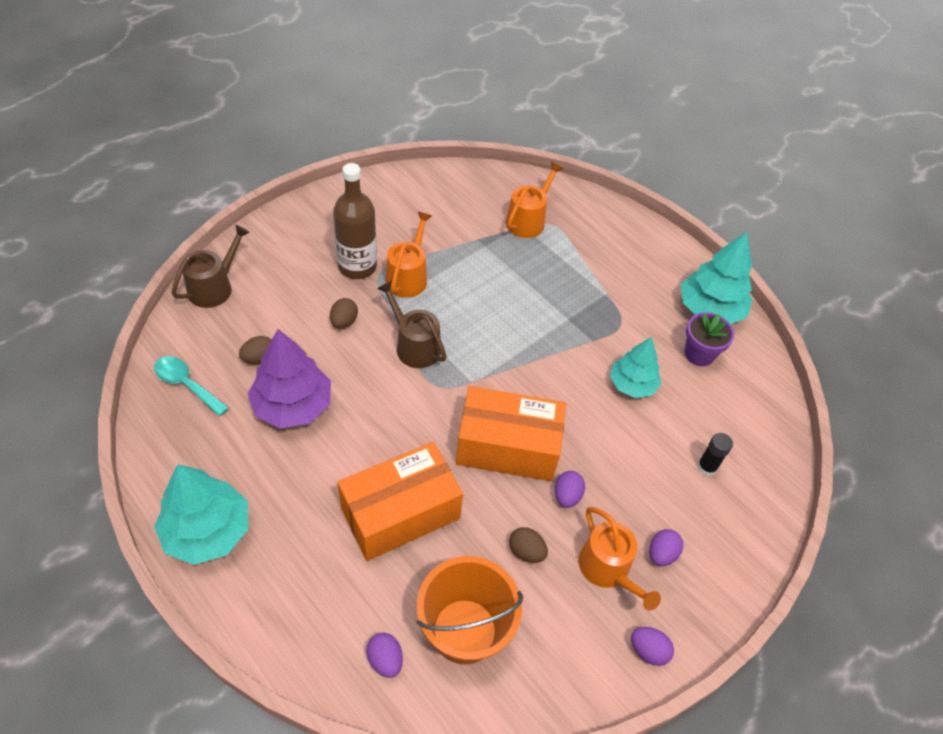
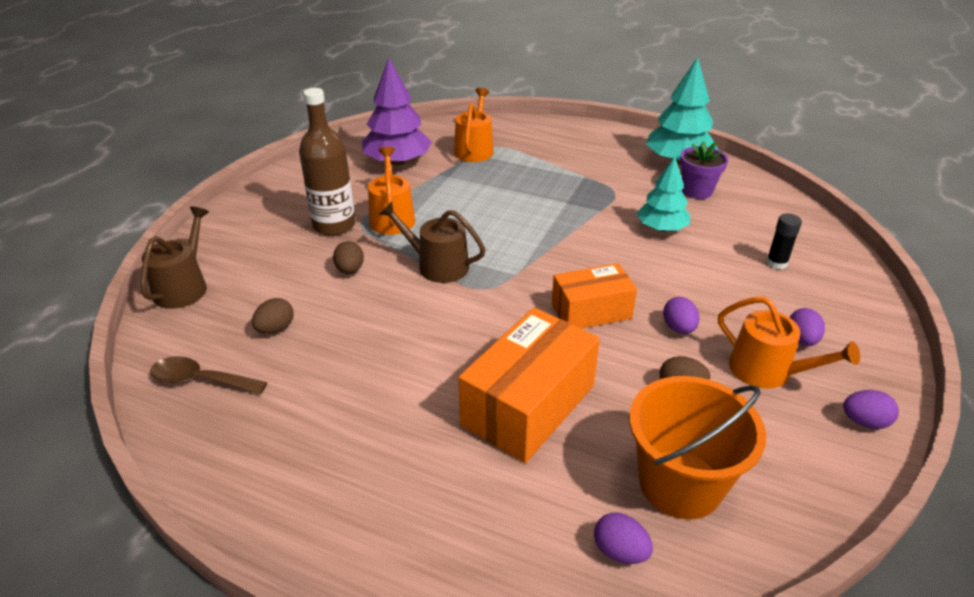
camera: 20 degrees left, 15 degrees down
(187, 384) = (201, 380): turquoise spoon -> brown spoon
(207, 531) = (315, 512): turquoise tree -> none
(292, 405) = (341, 356): purple tree -> purple tree (397, 162)
(507, 447) = (591, 311): orange box -> orange box, size x0.64

